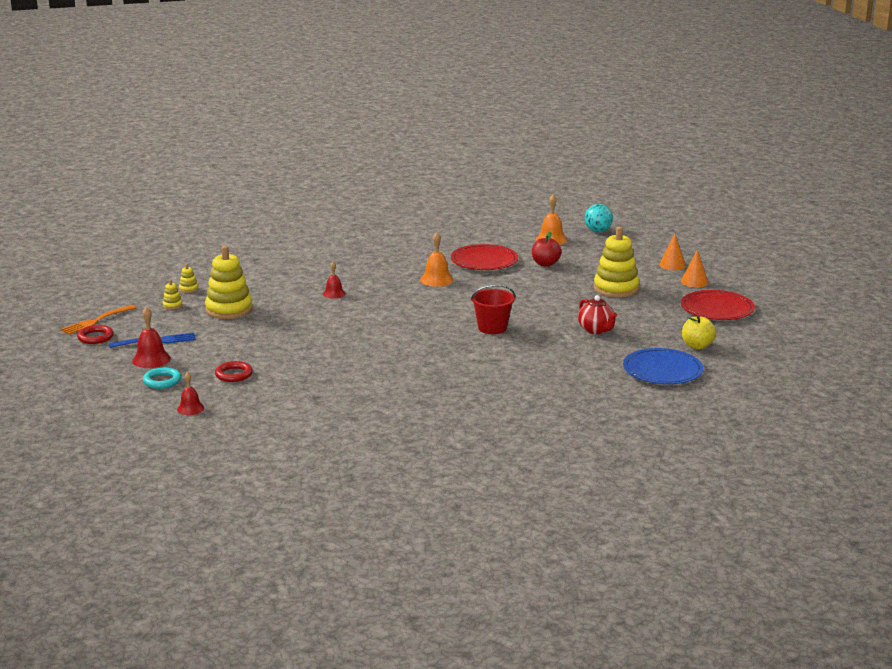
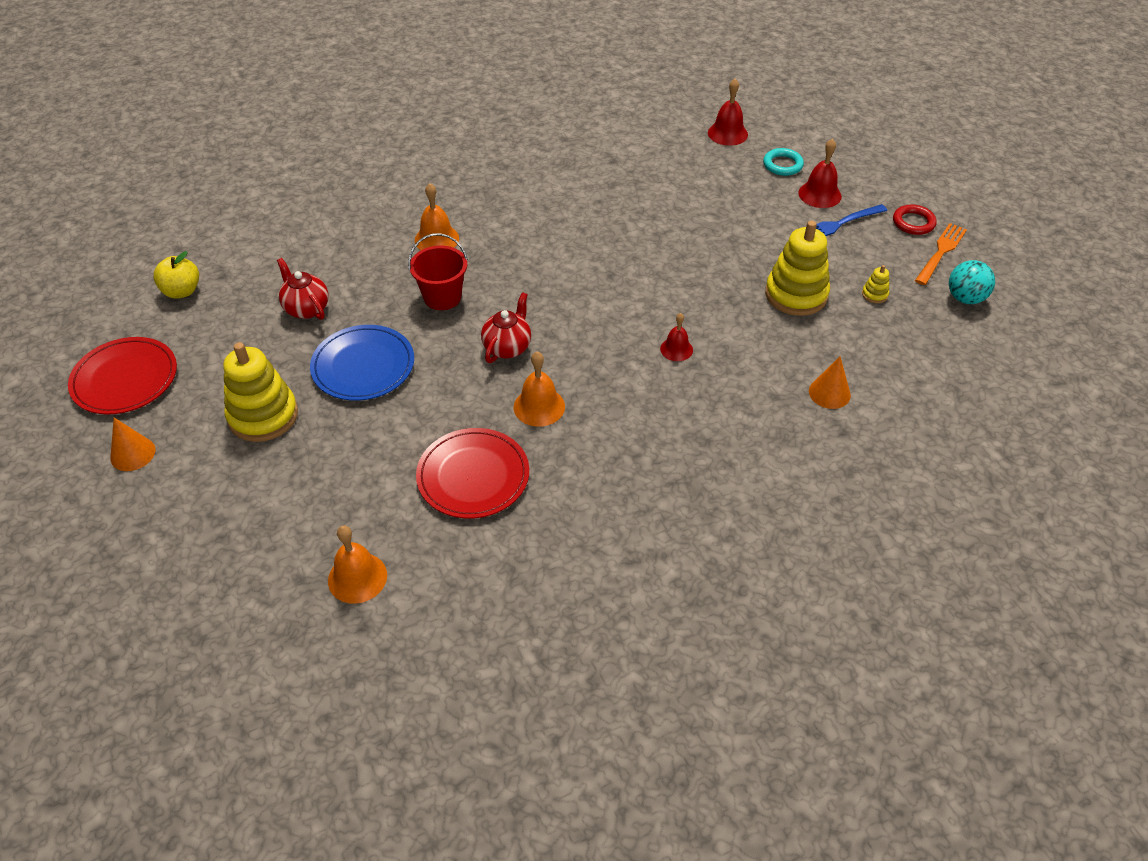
camera: 170 degrees right, 25 degrees up
(188, 289) = (883, 335): yellow stacking toy -> none
(190, 408) = (727, 133): red bell -> red bell, size x1.50
(234, 374) = (715, 182): red ring -> none
(450, 303) = (507, 347): none -> red teapot
(492, 358) = (436, 239): none -> orange bell
(545, 264) = (370, 480): red apple -> none
(598, 231) = (264, 630): turquoise ball -> turquoise ball (965, 298)
(662, 370) = (238, 241): blue plate -> blue plate (363, 366)
(672, 265) = (153, 506): orange cone -> orange cone (829, 393)

